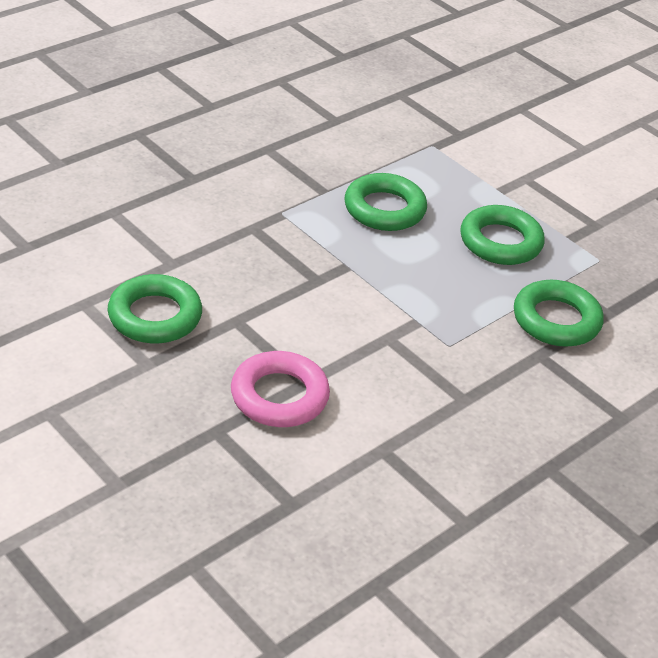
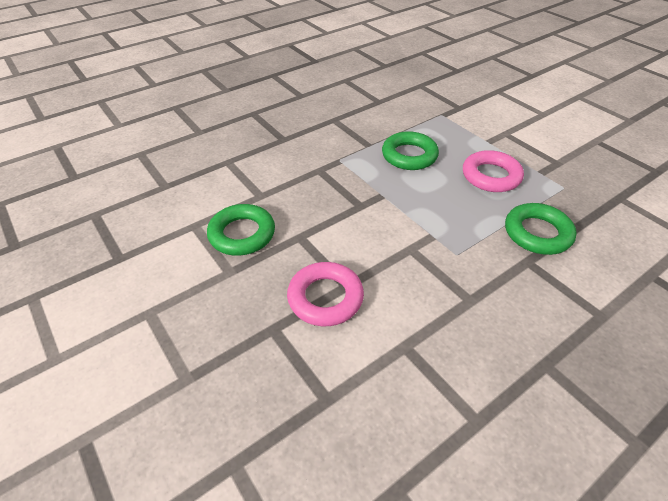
camera: 10 degrees right, 5 degrees up
(500, 242) = (491, 176): green ring -> pink ring

